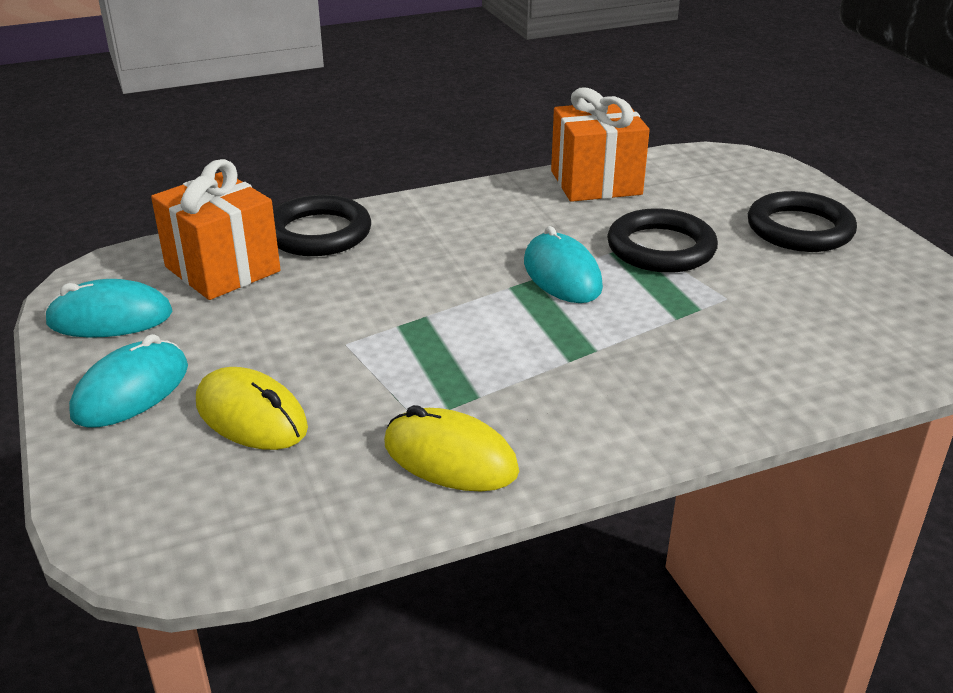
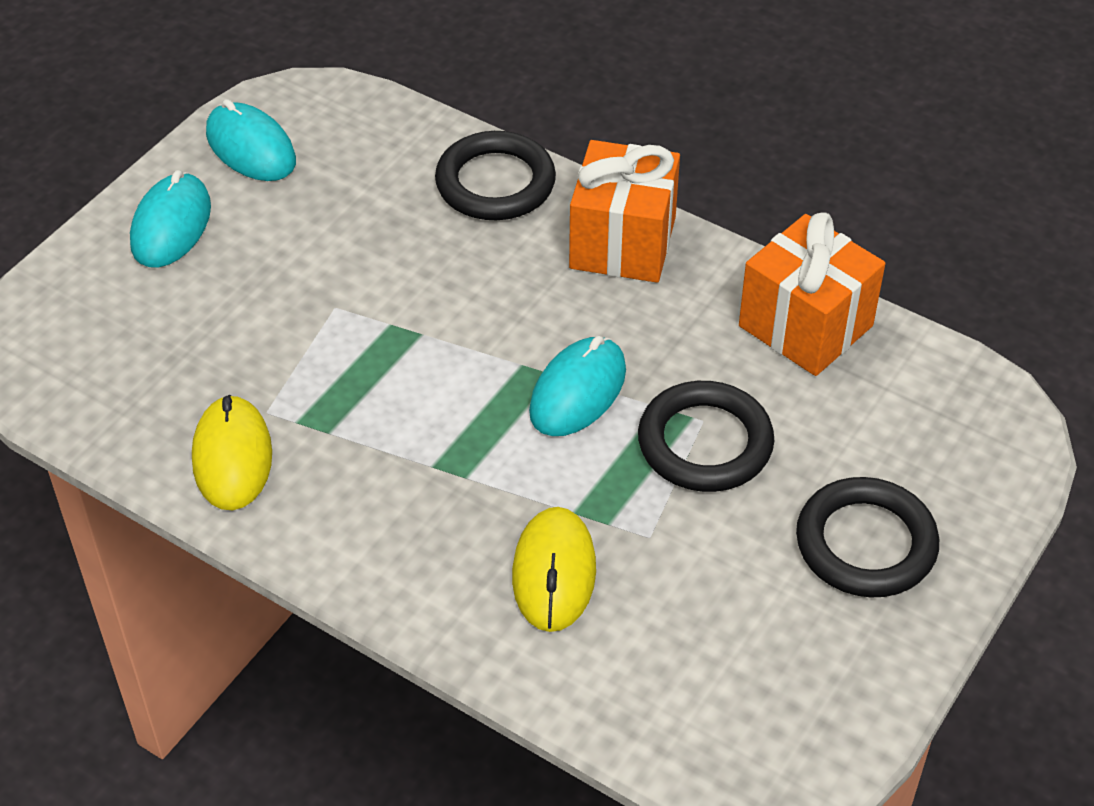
camera: 55 degrees right, 15 degrees up
(131, 390) = (171, 225): turquoise mouse -> turquoise mouse turned 75 degrees counterclockwise
(222, 269) = (378, 162): orange gift -> orange gift (622, 243)
(251, 416) = (193, 311): yellow mouse -> yellow mouse (554, 573)

